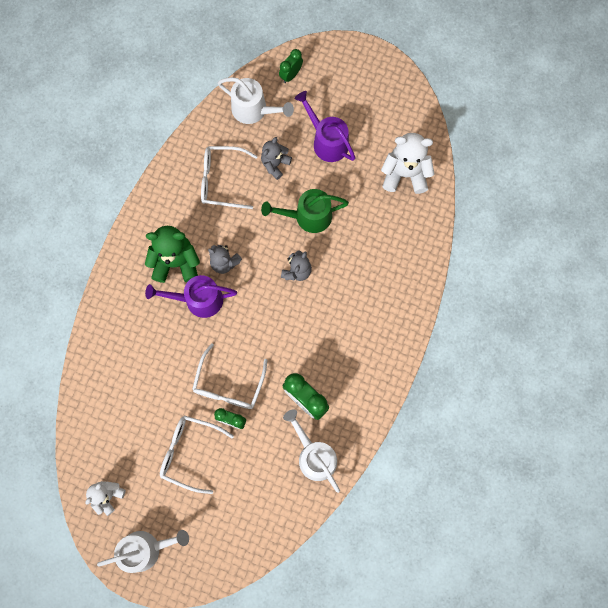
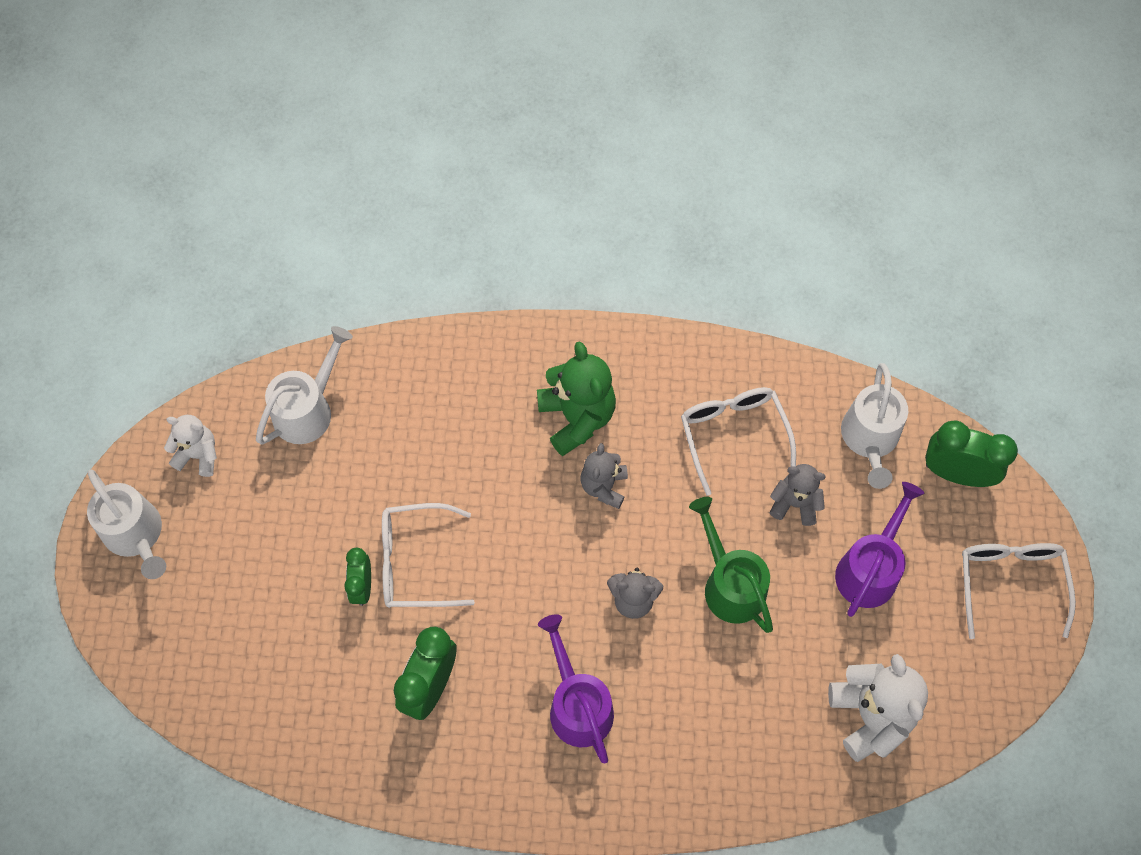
camera: 70 degrees right, 10 degrees down
(190, 452) = (295, 545): white glasses -> white glasses (1010, 584)
(198, 300) = (531, 470): purple watering can -> purple watering can (577, 704)
(291, 75) = (956, 473): green clock -> green clock, size x1.62
(314, 455) = (346, 731): white watering can -> white watering can (308, 409)

